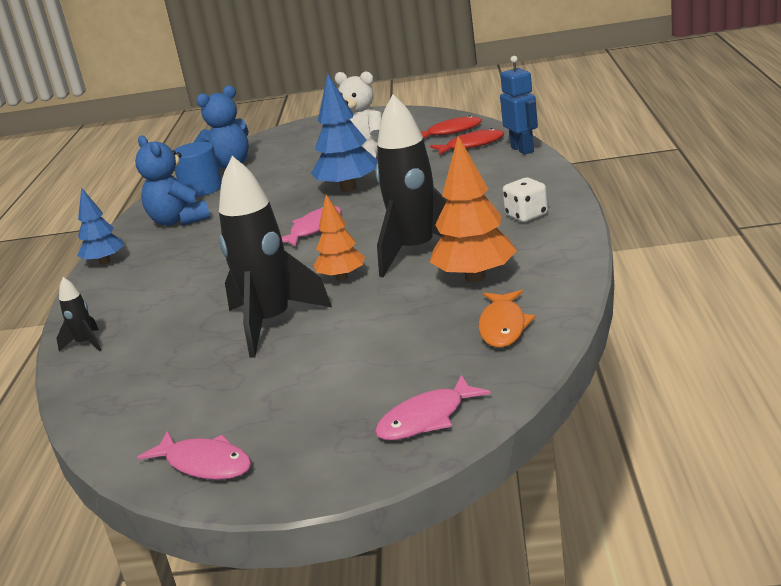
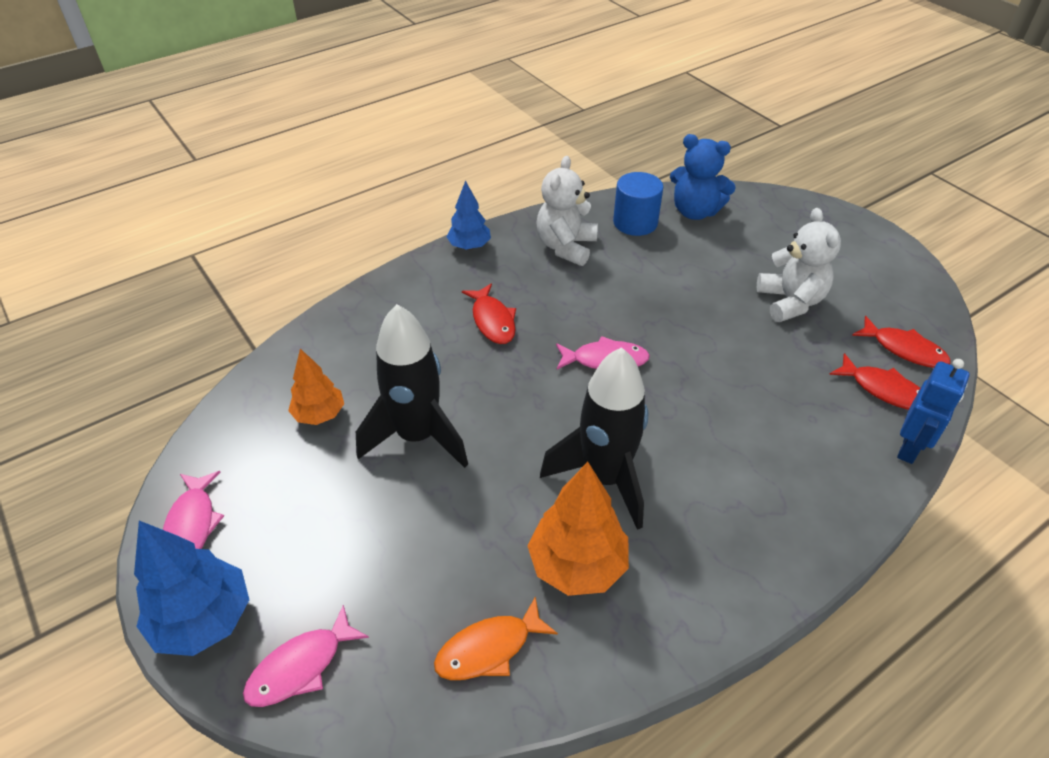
camera: 50 degrees right, 20 degrees up
(85, 343) = (338, 324): black rocket -> none
(178, 221) = (566, 247): blue teddy bear -> white teddy bear
(203, 267) = (492, 320): none -> red fish
(342, 277) = (523, 442): orange tree -> orange tree (319, 415)
(348, 188) = (706, 336): blue tree -> blue tree (204, 620)
(427, 419) = (301, 666): pink fish -> pink fish turned 60 degrees counterclockwise
(526, 215) = (742, 543): white dice -> none

